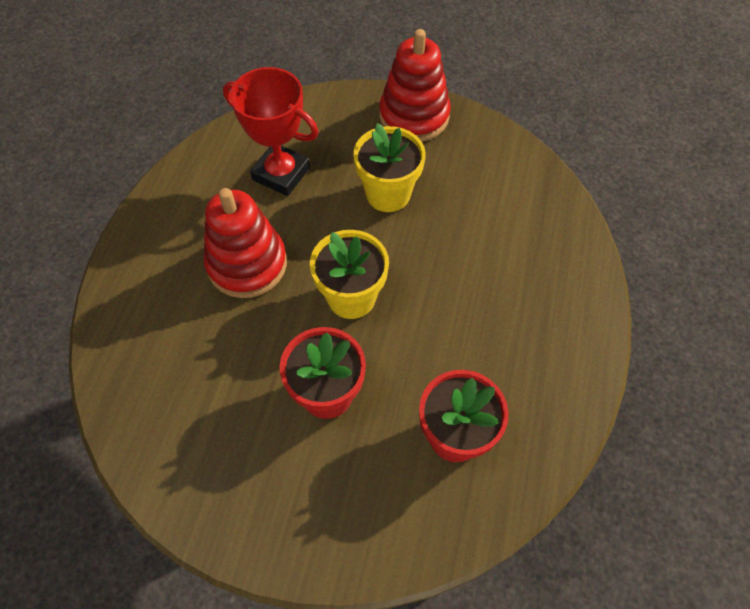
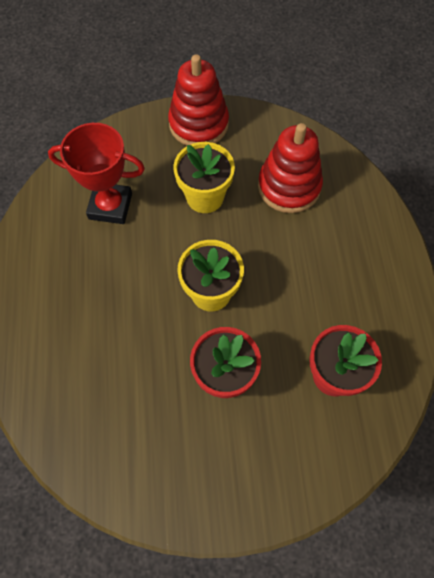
camera: 20 degrees left, 5 degrees up
(247, 264) = (115, 292): red stacking toy -> red stacking toy (289, 186)

